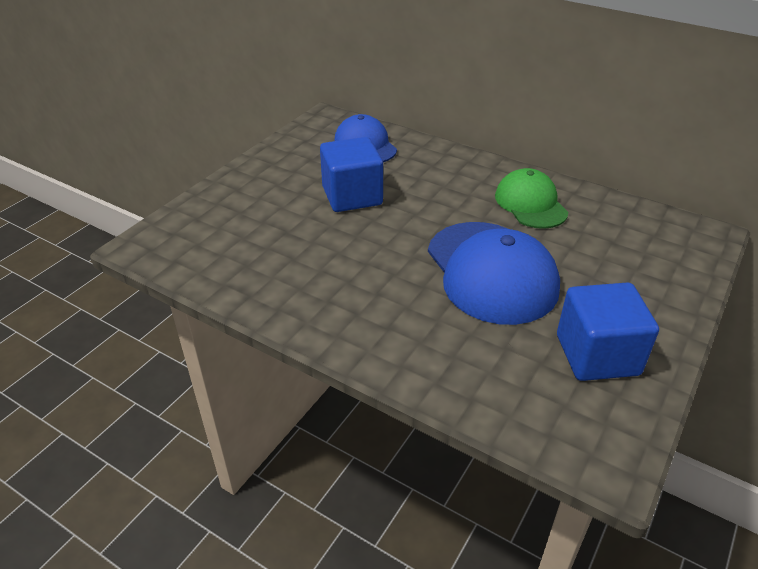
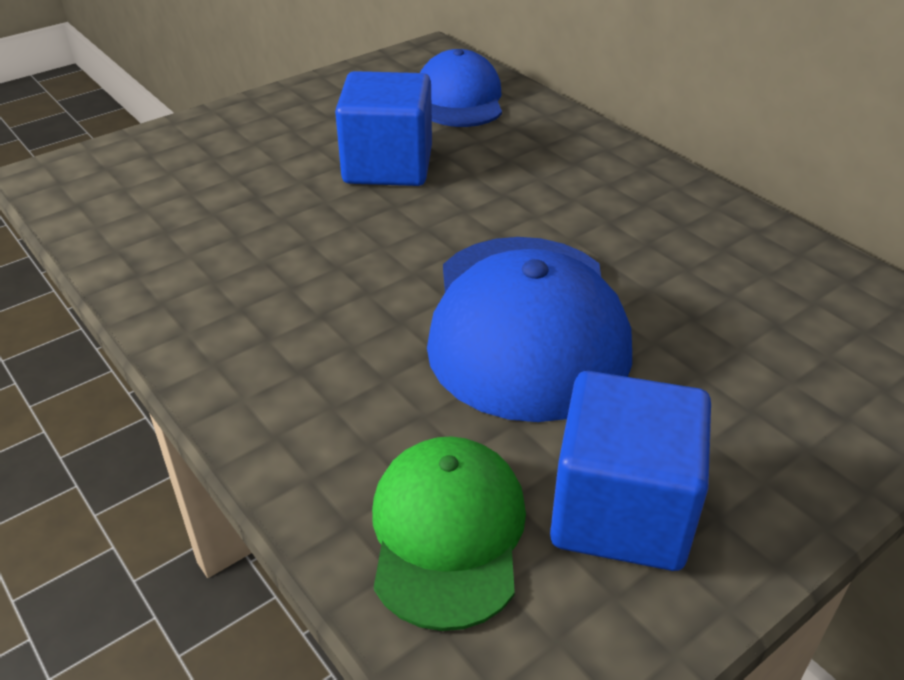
camera: 20 degrees right, 0 degrees up
(530, 204) = (667, 232): green cap -> green cap (447, 533)

